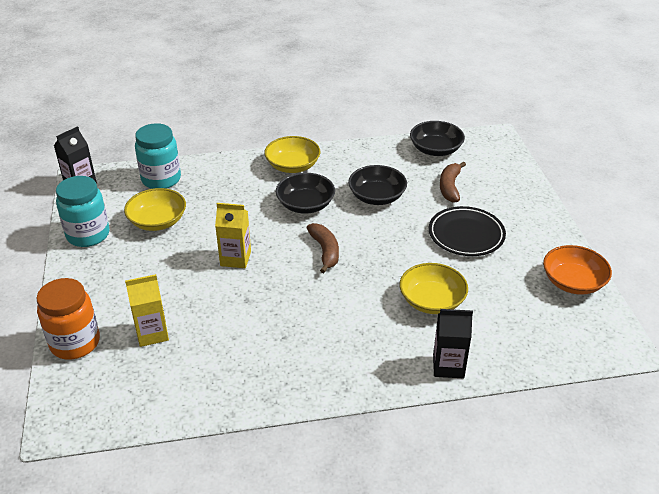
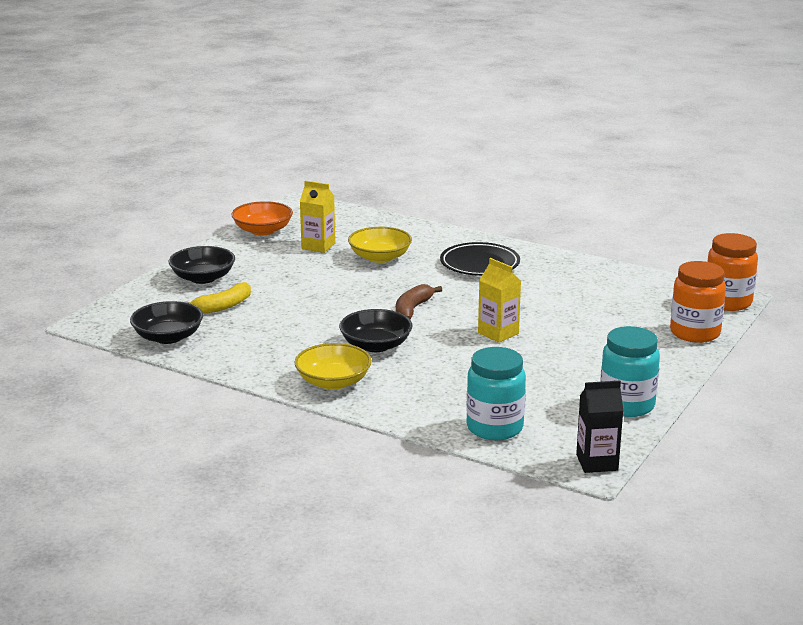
camera: 140 degrees left, 15 degrees down
(63, 412) = (727, 302): none -> orange jar
(152, 333) = (623, 316): yellow carton -> yellow carton (318, 246)
(157, 221) = (541, 389): yellow bowl -> none
(377, 196) = (300, 325): black bowl -> black bowl (203, 278)
(448, 366) = (425, 232): black carton -> none
(450, 187) = (223, 306): brown banana -> yellow banana
(466, 235) = (280, 276): black plate -> black plate (479, 264)

